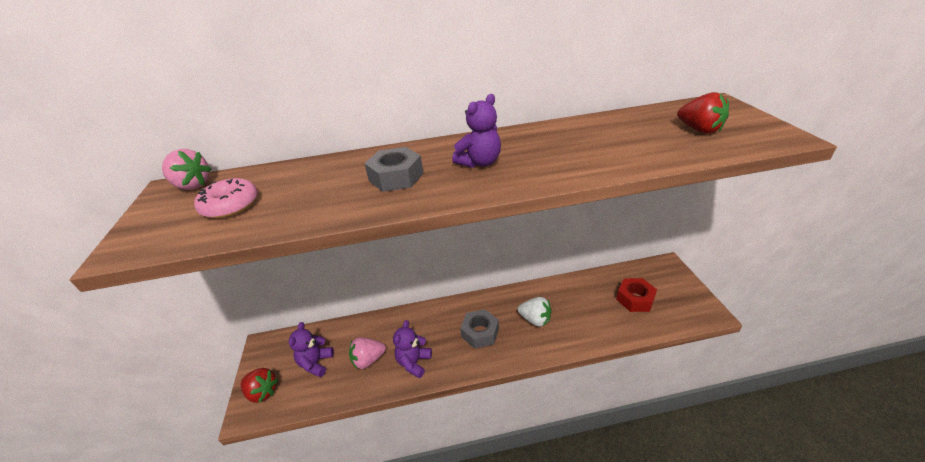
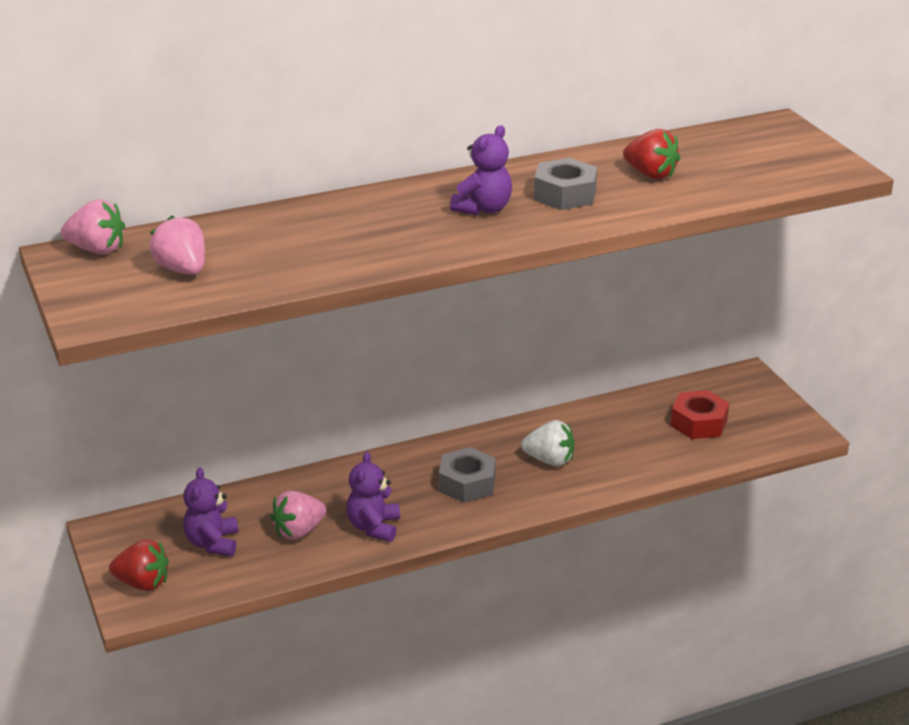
camera: 15 degrees left, 5 degrees down
(230, 205) = (182, 270): pink donut -> pink strawberry
(396, 177) = (382, 229): grey nut -> grey nut (565, 194)
(699, 130) = (749, 162): red strawberry -> red strawberry (650, 174)

